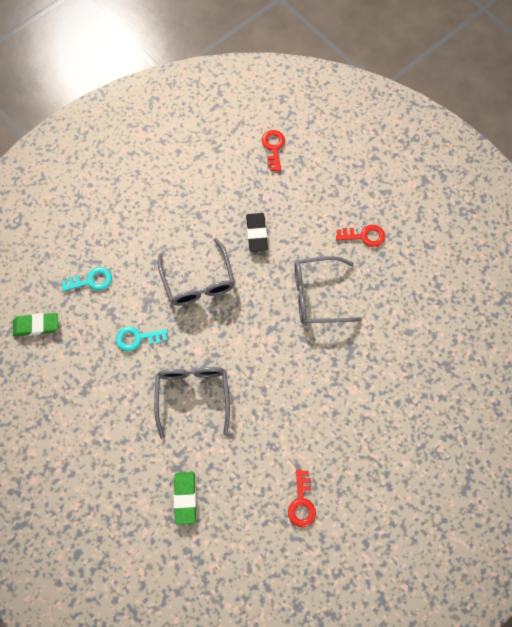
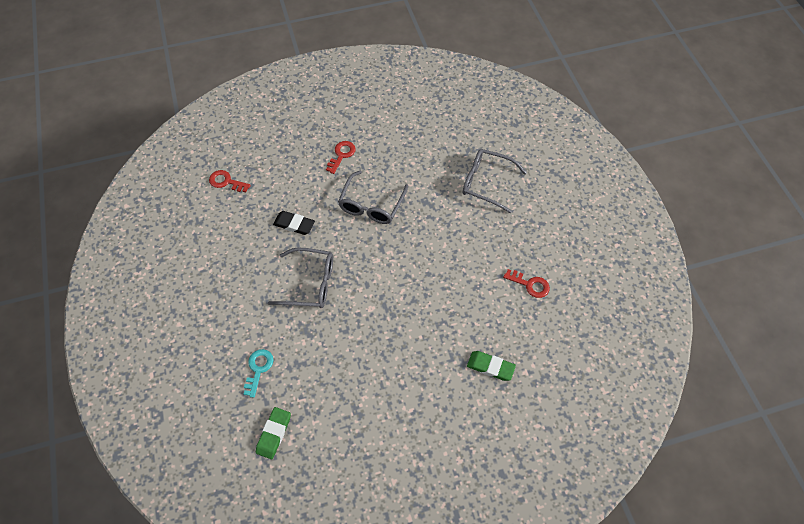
camera: 65 degrees left, 10 degrees down
(137, 338) = (334, 351): turquoise key -> none
(193, 395) = (407, 327): grey glasses -> grey glasses (486, 183)

